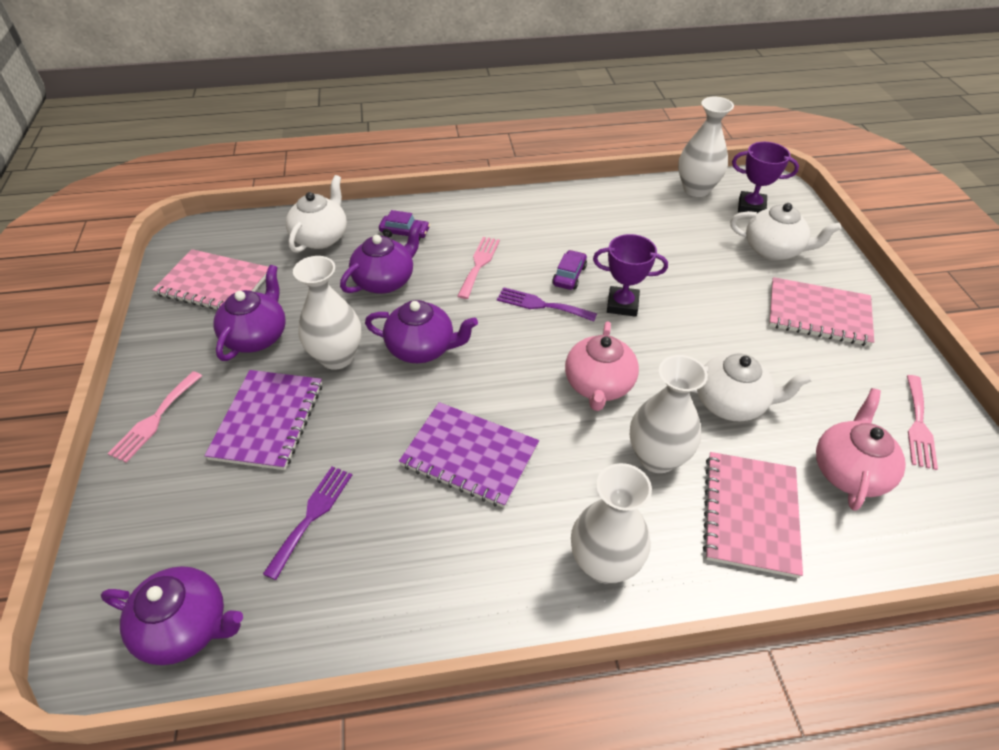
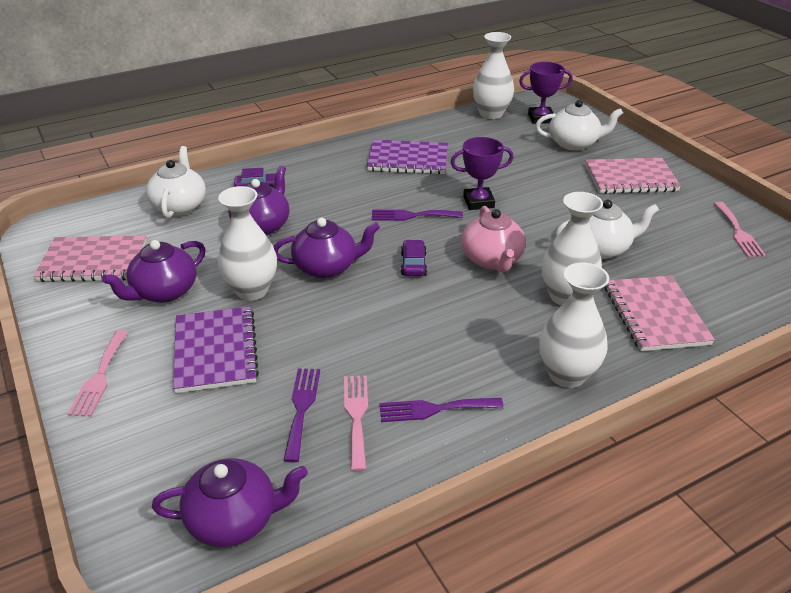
camera: 20 degrees left, 10 degrees down
(257, 336) = (164, 292): purple teapot -> purple teapot turned 135 degrees counterclockwise
(440, 561) = (434, 409): none -> purple fork
(470, 455) = (415, 331): purple notebook -> purple notebook (408, 159)
(479, 264) = (340, 198): pink fork -> pink fork (356, 416)
(569, 275) = (423, 191): purple car -> purple car (413, 264)
(849, 471) = (708, 271): pink teapot -> none

